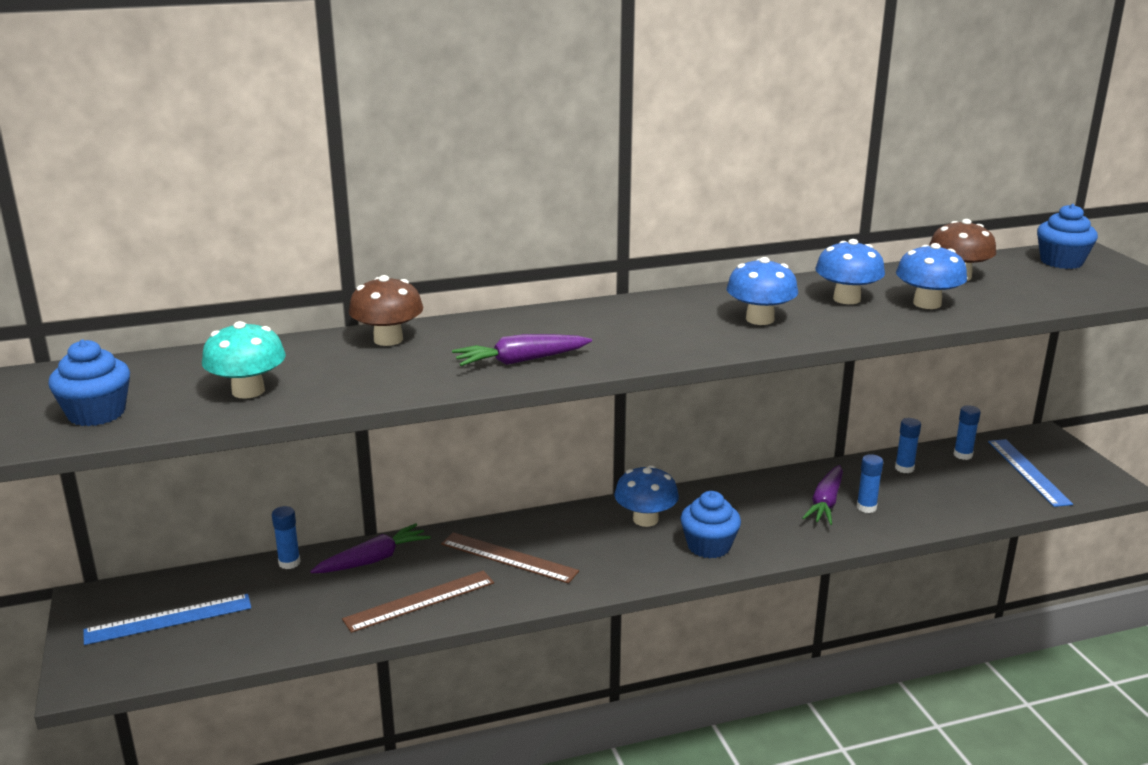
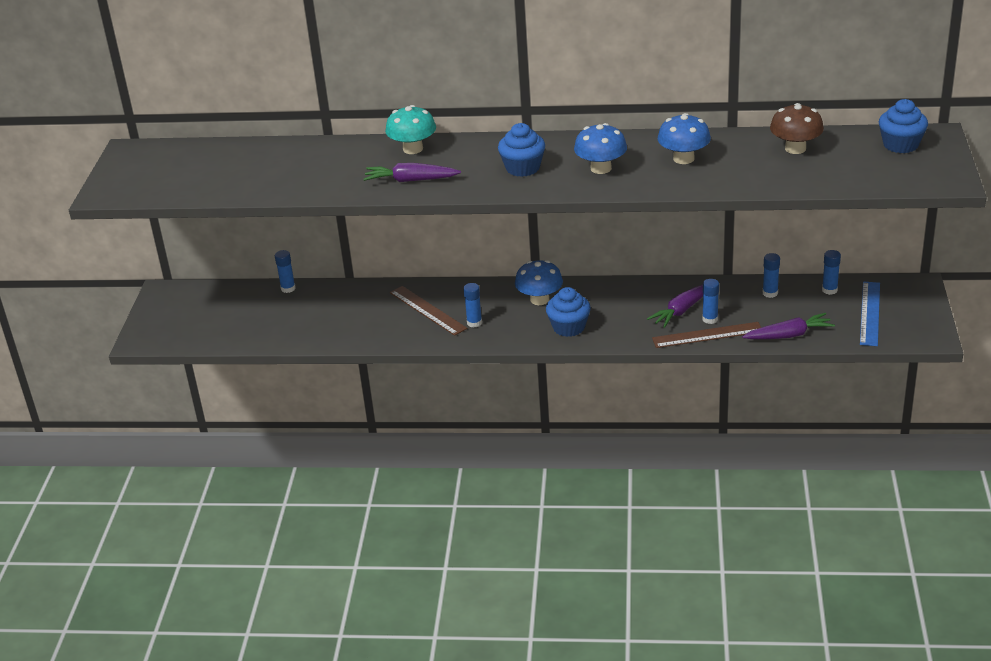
camera: 25 degrees right, 10 degrees up
(96, 413) = (146, 182): blue cupcake -> blue cupcake (523, 168)
(168, 619) = (201, 312): blue ruler -> none
(248, 391) = (235, 179): turquoise mushroom -> turquoise mushroom (413, 149)
(373, 560) = (340, 296): purple carrot -> purple carrot (788, 335)
(388, 339) = (341, 150): brown mushroom -> none
(419, 601) = (353, 329): brown ruler -> brown ruler (707, 335)
(583, 562) = (474, 323): none -> blue glue stick
(927, 303) = (740, 171): blue mushroom -> none

